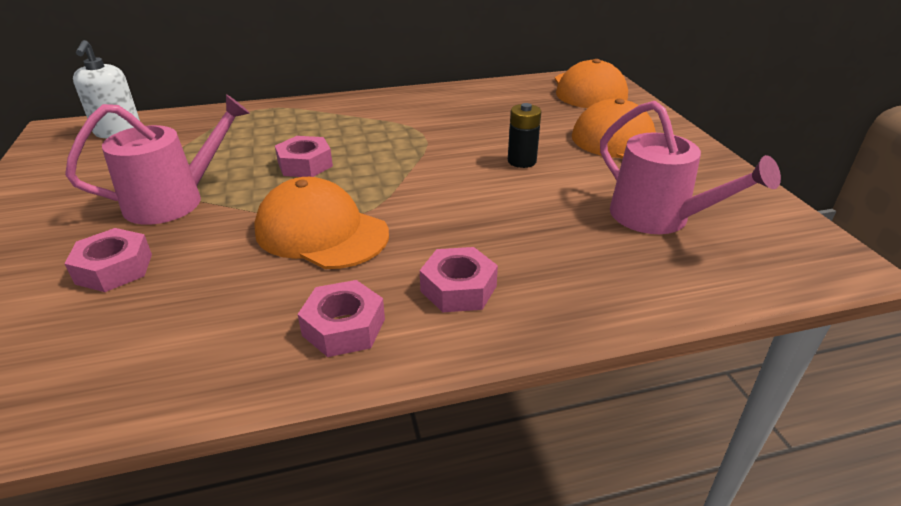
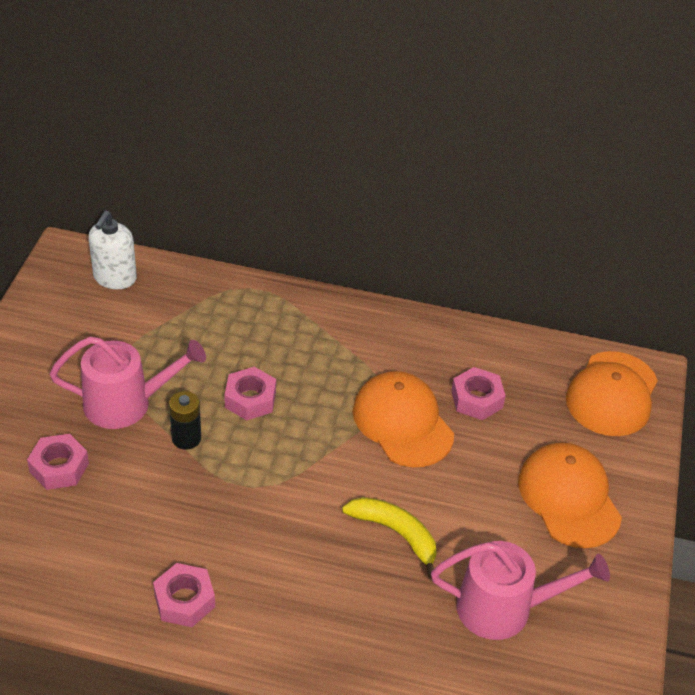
camera: 25 degrees right, 10 degrees up
(321, 232) = (219, 495): orange cap -> orange cap (402, 422)
(458, 288) = (283, 604): pink nut -> pink nut (476, 399)
(516, 203) = (396, 534): none -> yellow banana
(521, 161) = (445, 480): black battery -> black battery (186, 438)
(658, 218) = (504, 608): pink watering can -> pink watering can turned 75 degrees counterclockwise

